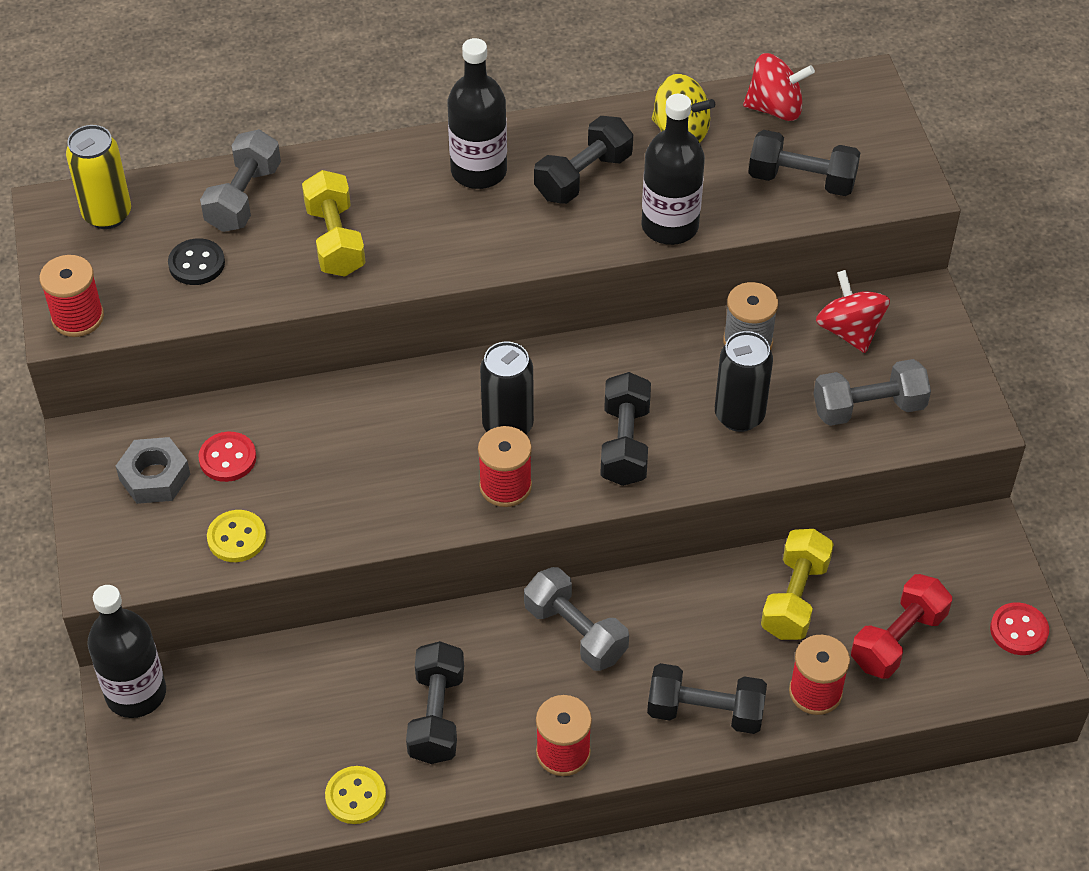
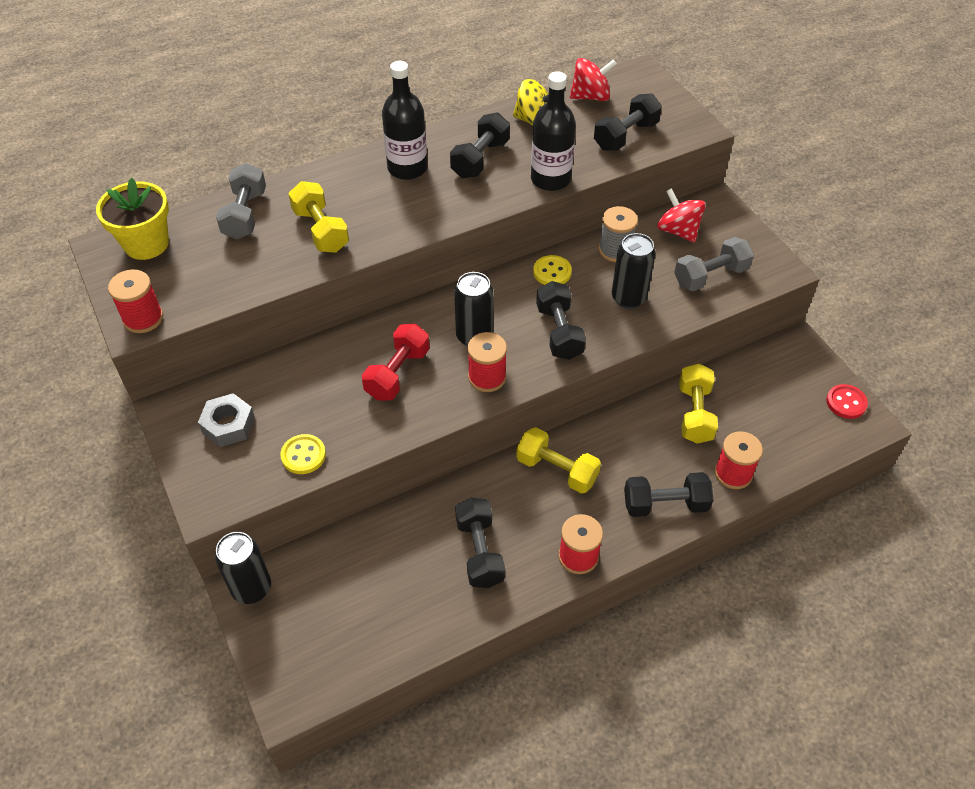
camera: 15 degrees left, 0 degrees up
(107, 214) = (146, 244): yellow can -> yellow flower pot
(136, 693) = (251, 588): black bottle -> black can
(196, 264) = (223, 264): black button -> none
(227, 458) = (279, 400): red button -> none
(355, 796) = (440, 625): yellow button -> yellow button (552, 272)
(575, 632) = (557, 470): grey dumbbell -> yellow dumbbell
(801, 180) = (625, 136): black dumbbell -> black dumbbell turned 45 degrees counterclockwise
(897, 639) = (772, 426): red dumbbell -> red dumbbell (397, 373)

